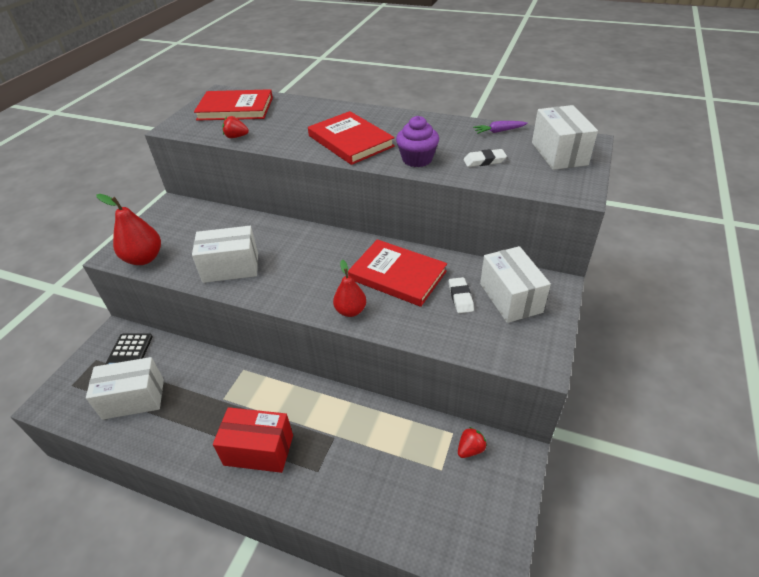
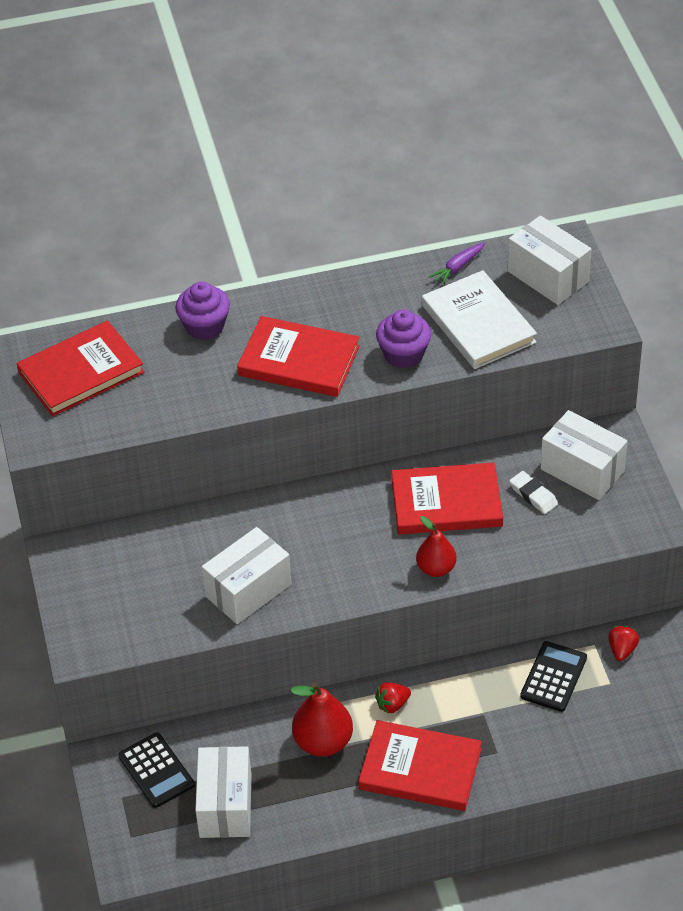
camera: 35 degrees left, 5 degrees up
(133, 399) = (225, 805): white box -> white box turned 45 degrees counterclockwise
(144, 258) = (125, 635): red pear -> red pear (323, 742)
(236, 137) = (145, 419): red strawberry -> red strawberry (392, 704)
(259, 450) = (420, 769): red box -> red book
(320, 111) = (204, 326): none -> purple cupcake
(404, 439) = (553, 677): none -> black calculator
(484, 161) = (478, 324): white eraser -> white book

